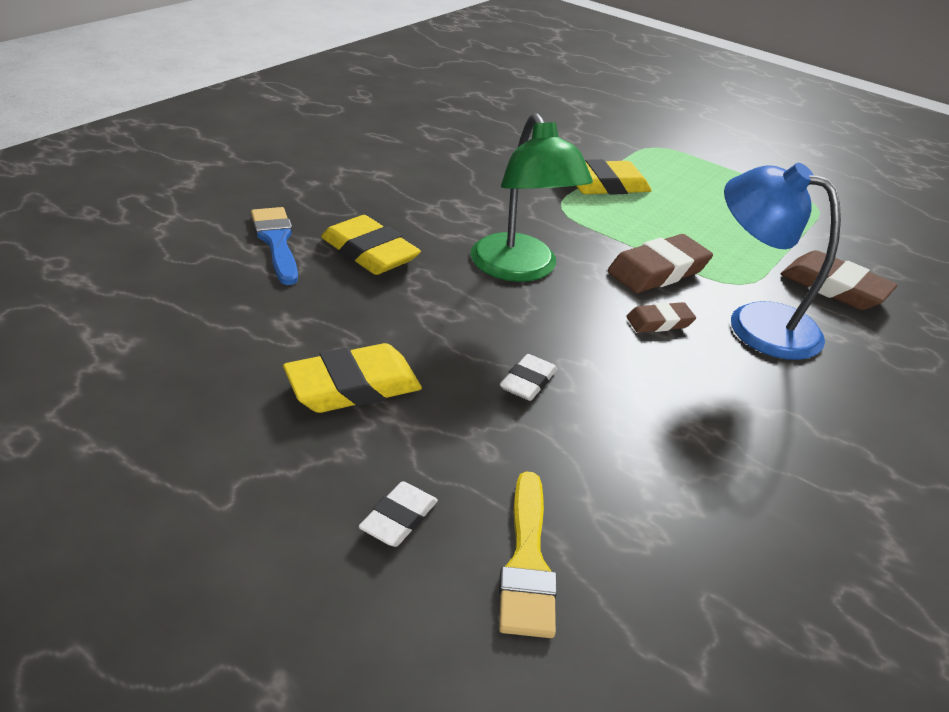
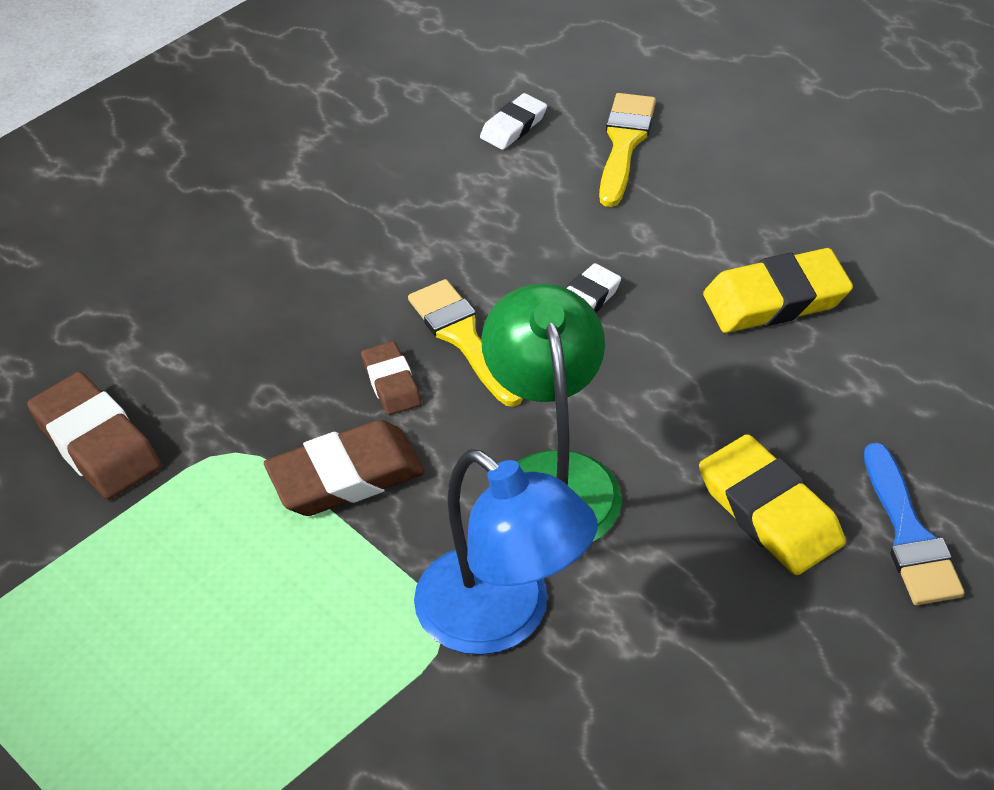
camera: 165 degrees left, 10 degrees up
(399, 518) = (727, 177): white eraser -> white eraser (513, 126)
(605, 185) = (334, 708): yellow eraser -> none
(619, 352) = (463, 338): none -> yellow brush
(659, 322) = (391, 383): brown eraser -> brown eraser turned 75 degrees clockwise
(756, 323) = (261, 380): blue lamp -> blue lamp (503, 618)

